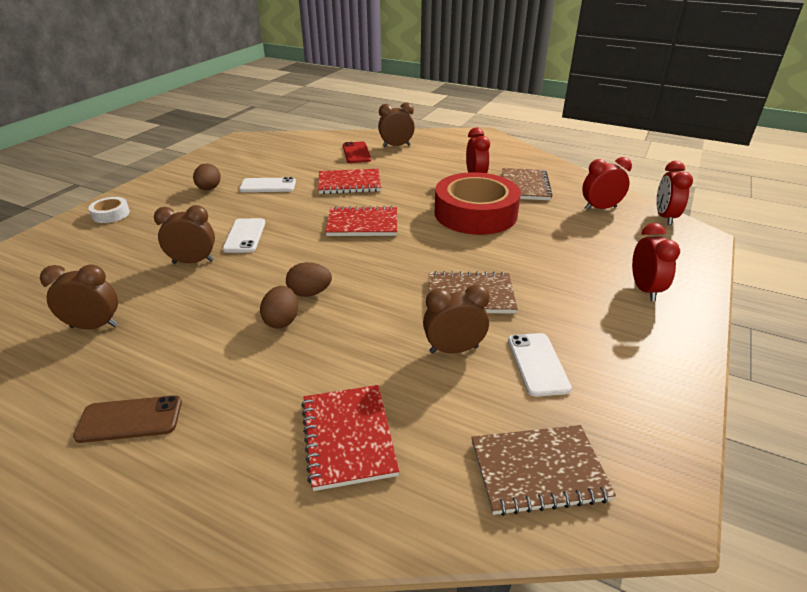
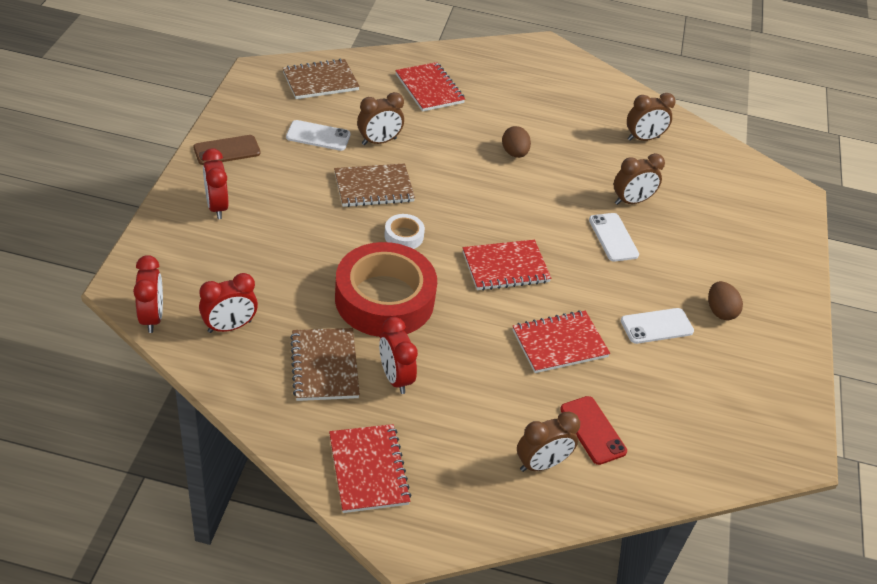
camera: 160 degrees right, 10 degrees up
(111, 214) = (775, 255): white tape -> white tape (404, 236)
(130, 419) = (558, 89): brown phone -> brown phone (227, 150)
(310, 293) = (508, 178): brown egg -> none
(498, 151) = (368, 470): none -> red notebook
(537, 364) = (318, 136): white phone -> white phone turned 60 degrees counterclockwise

